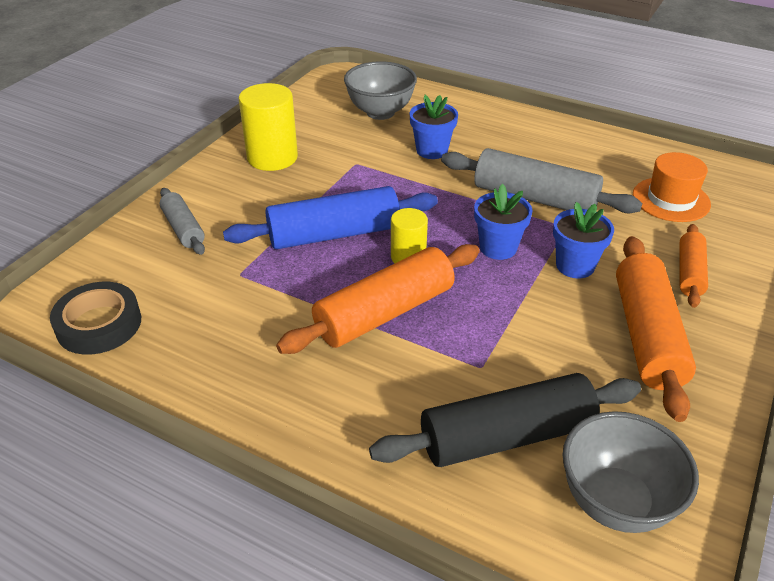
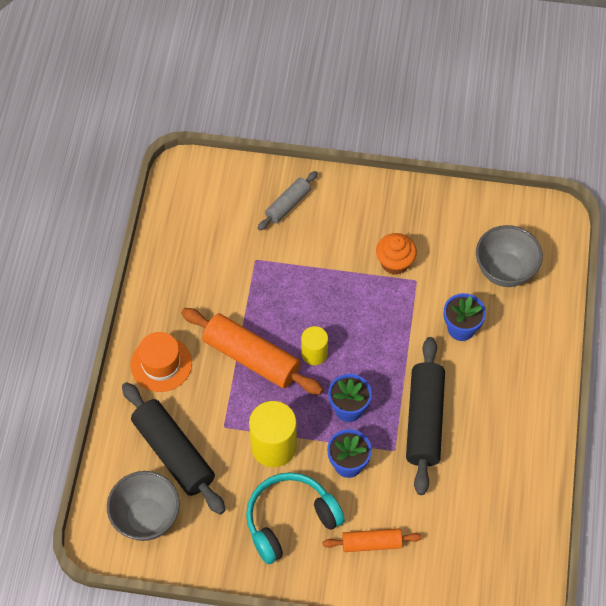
camera: 70 degrees right, 20 degrees up
(99, 324) = (182, 207): black tape -> none
(272, 157) = (398, 220): yellow cylinder -> yellow cylinder (273, 446)
(323, 172) = (395, 262): none -> orange cupcake
(334, 234) = (320, 298): blue rolling pin -> none
(535, 198) = (424, 420): grey rolling pin -> black rolling pin
(647, 335) = (290, 520): orange rolling pin -> turquoise headphones
(671, 199) = (466, 522): orange hat -> orange hat (161, 364)

